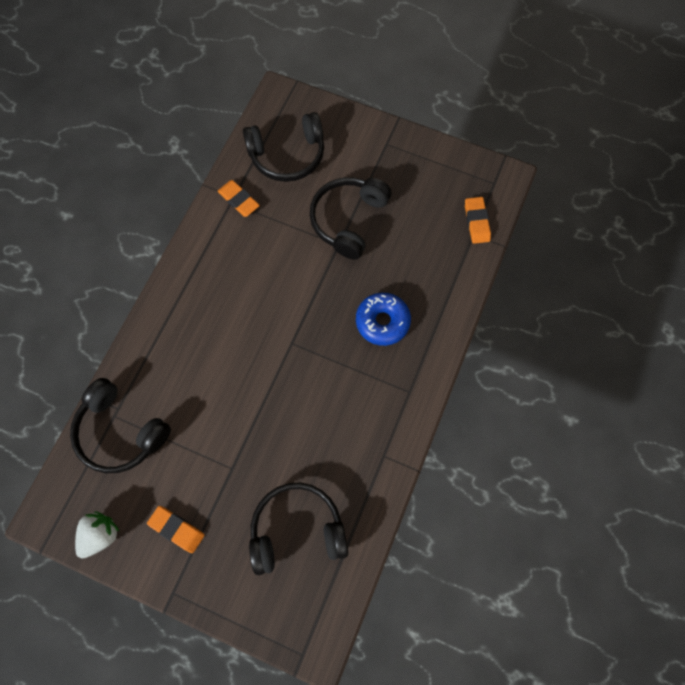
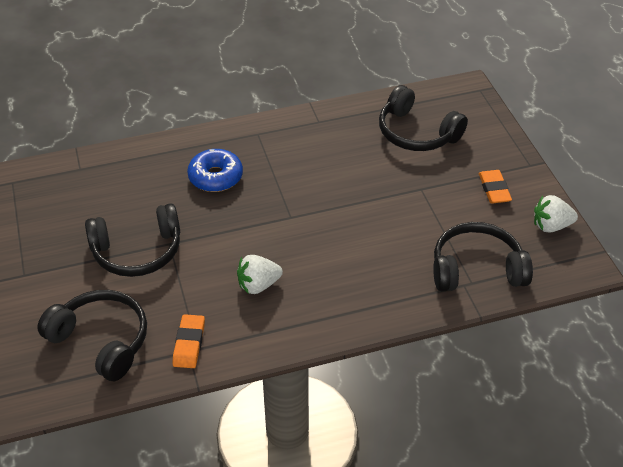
camera: 130 degrees left, 25 degrees down
(121, 431) = (476, 269): black headphones -> black headphones turned 90 degrees counterclockwise
(247, 273) = (258, 285): none -> white strawberry
(476, 222) = (65, 173): orange eraser -> none

